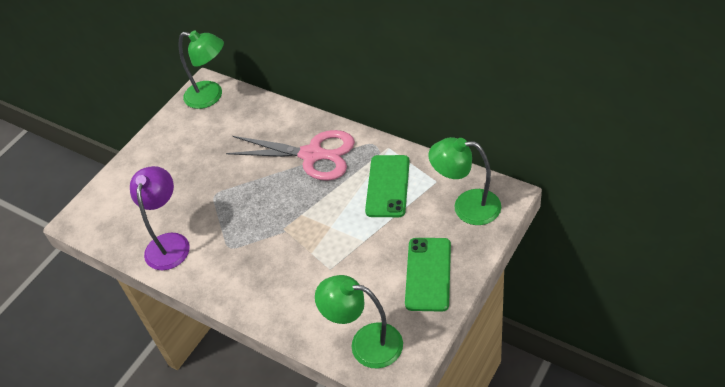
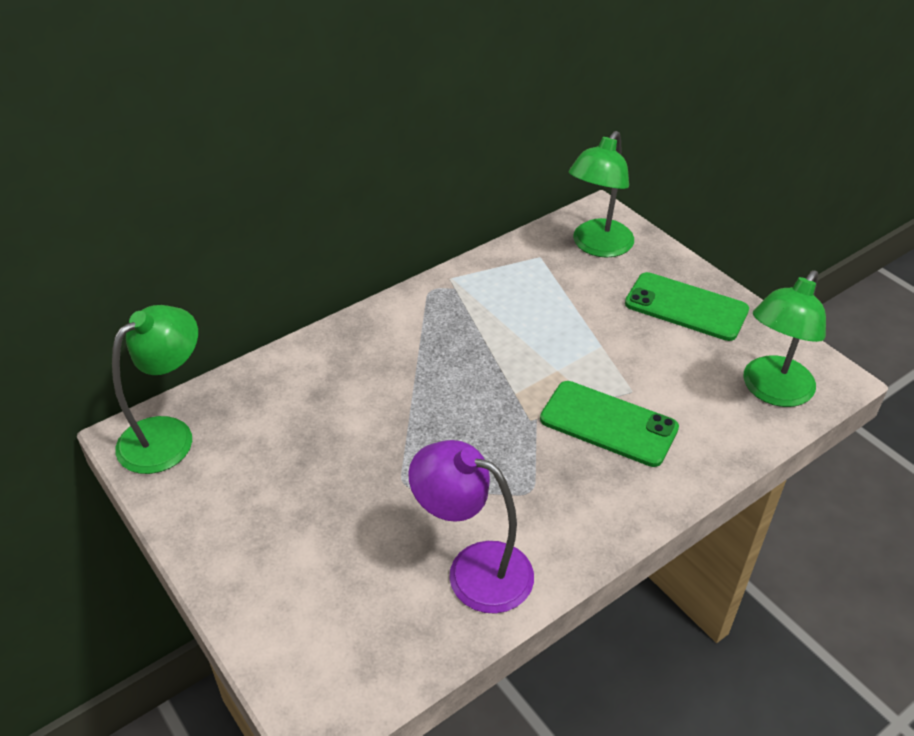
camera: 75 degrees left, 5 degrees down
(312, 155) = (406, 352): pink scissors -> none
(387, 186) = (519, 298): green phone -> green phone (608, 424)

